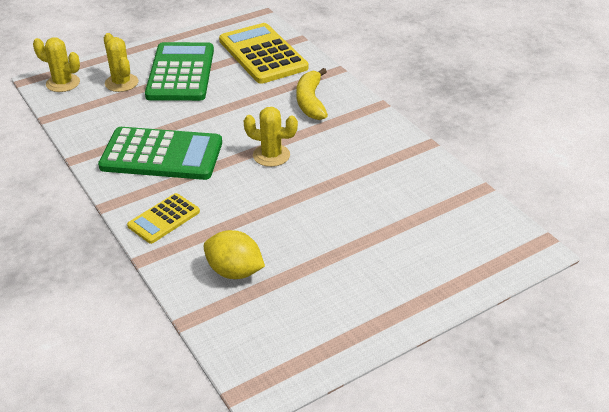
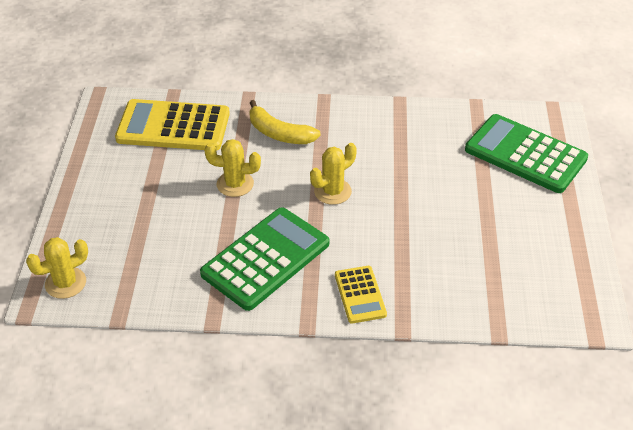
camera: 55 degrees left, 5 degrees up
(121, 83) = (115, 239): yellow cactus -> yellow cactus (235, 184)
(181, 73) = (144, 191): green calculator -> green calculator (525, 154)
(234, 271) = (462, 279): yellow lemon -> none

